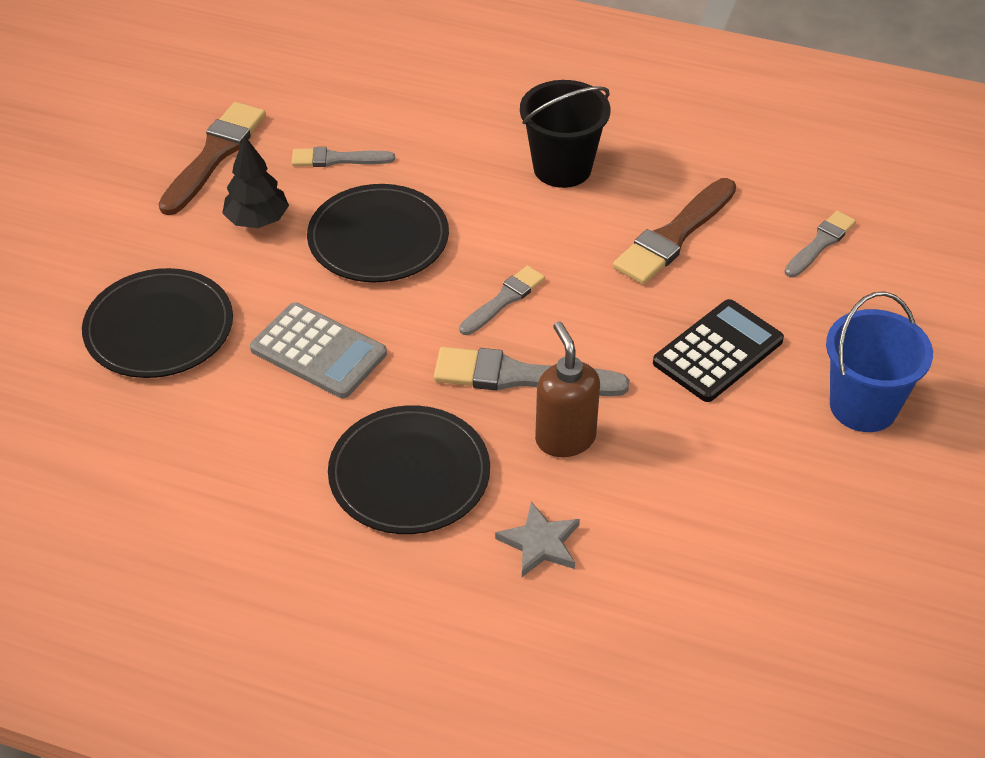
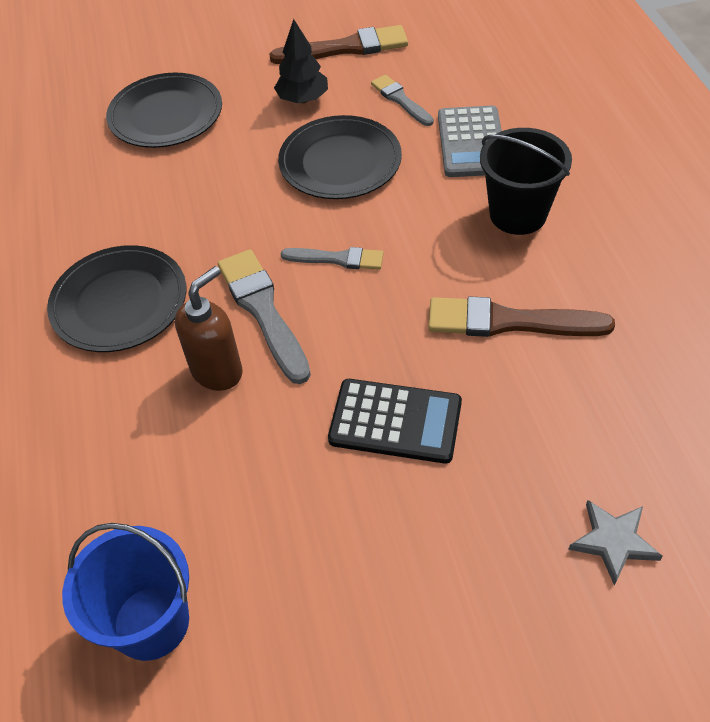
camera: 60 degrees right, 5 degrees up
(318, 352) = (202, 194): grey calculator -> grey calculator (471, 143)
(540, 543) = (99, 412): grey star -> grey star (613, 541)
(820, 243) = (605, 429): grey brush -> none
(863, 406) = (417, 568): blue bucket -> blue bucket (151, 622)

